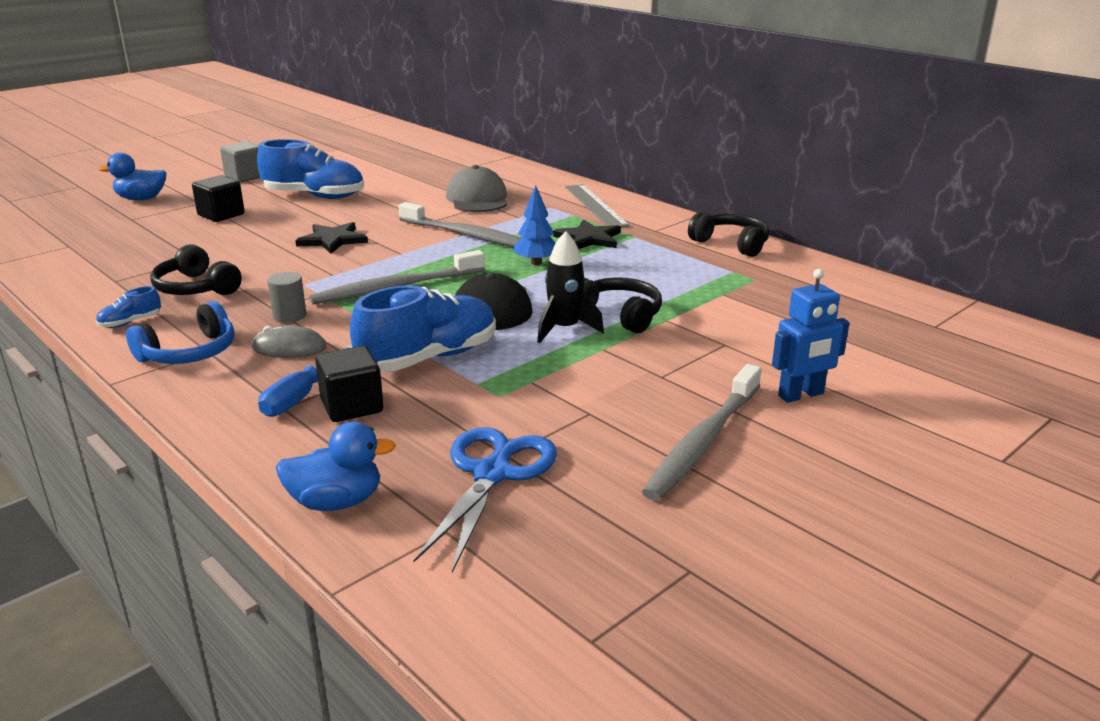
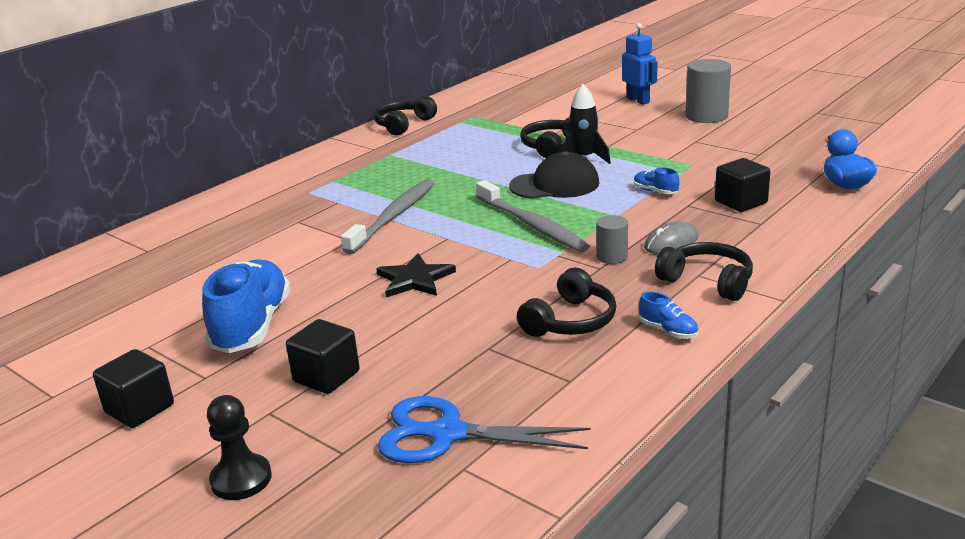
camera: 95 degrees left, 0 degrees up
(141, 199) = (241, 479): blue duck -> black pawn
(190, 353) = (707, 281): blue headphones -> black headphones
(245, 177) = (140, 409): grey cube -> black cube
(289, 348) = (671, 242): grey mouse -> grey mouse turned 60 degrees clockwise
(300, 396) = (742, 221): blue screwdriver -> none
(429, 358) = (655, 191): blue shoe -> blue shoe, size x0.43
(477, 198) = (277, 228): grey cap -> none
(493, 473) = (780, 154): blue scissors -> blue scissors (446, 434)
(536, 263) = (458, 181): blue tree -> none
(589, 238) = (396, 169): black star -> none
(595, 205) = (306, 175): grey ruler -> none
(702, 442) = (706, 116): grey toothbrush -> grey cylinder

